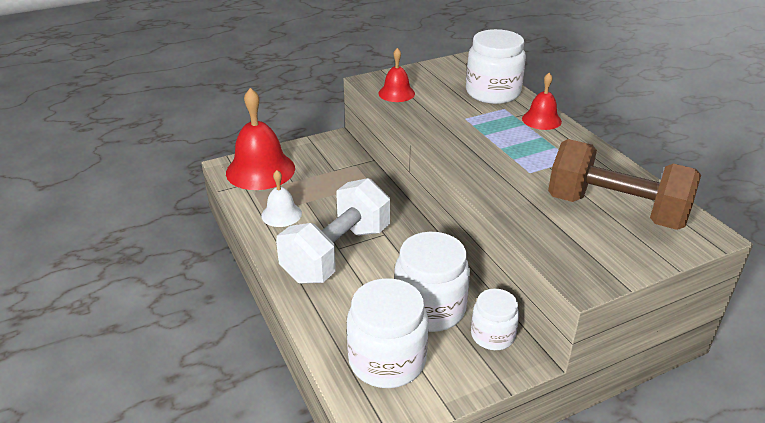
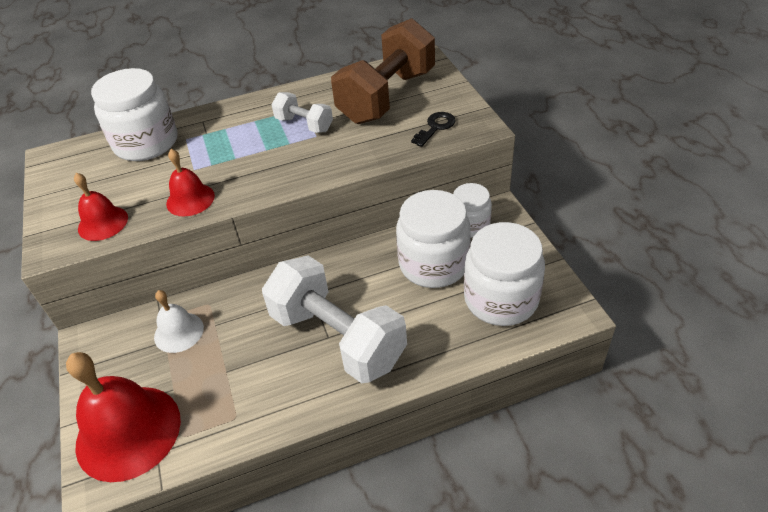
camera: 80 degrees left, 10 degrees up
(281, 214) = (246, 399): white bell -> white bell (179, 332)
(541, 120) = (222, 116): red bell -> red bell (190, 199)
(545, 163) = (304, 124): none -> white dumbbell
(570, 247) = (435, 127): none -> black key

